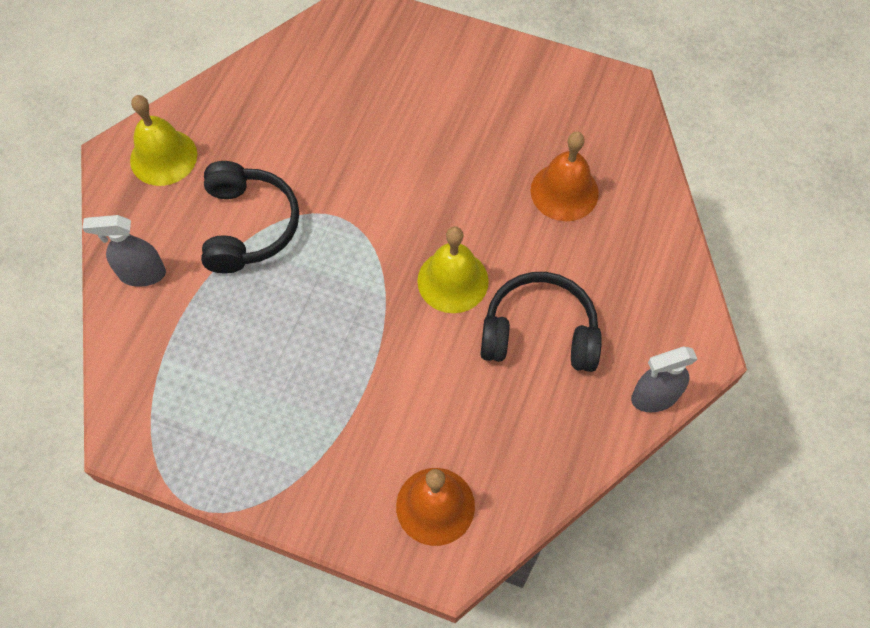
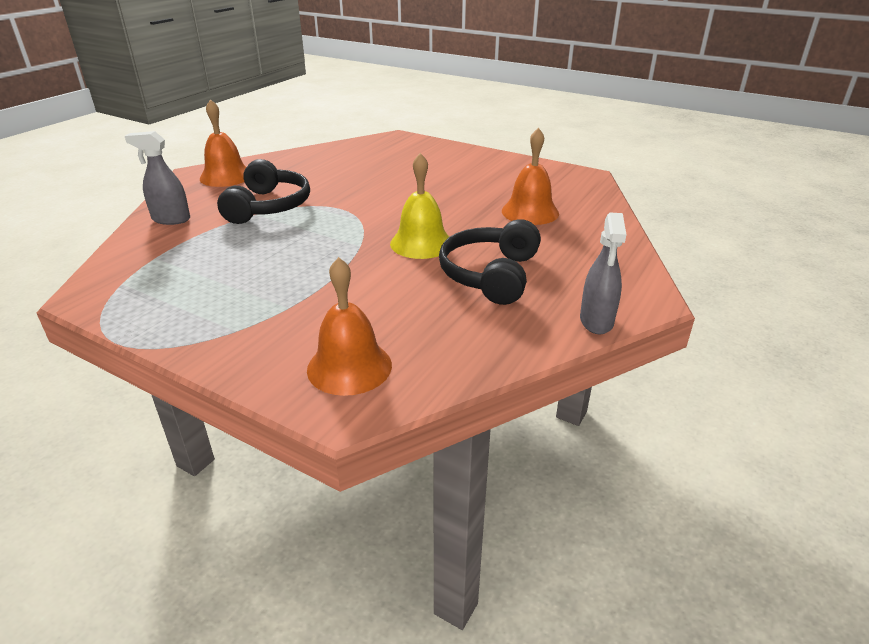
camera: 10 degrees right, 30 degrees down
(163, 157) = (226, 176): yellow bell -> orange bell
(539, 332) = (490, 275): black headphones -> black headphones turned 90 degrees counterclockwise
(654, 397) = (596, 321): grey spray bottle -> grey spray bottle turned 75 degrees counterclockwise

